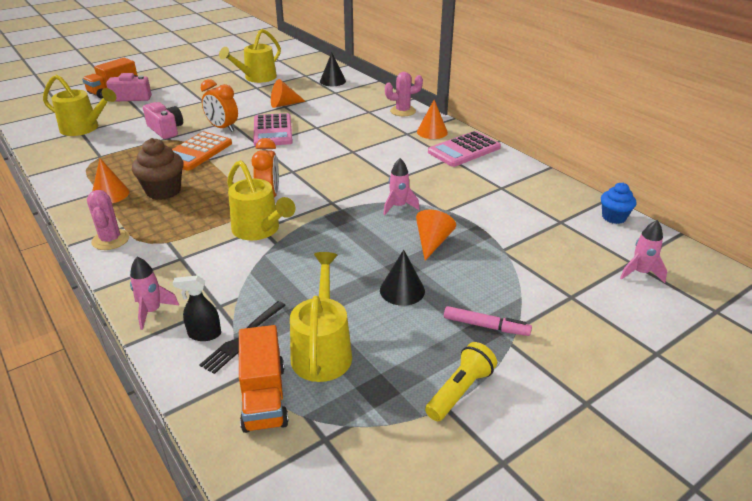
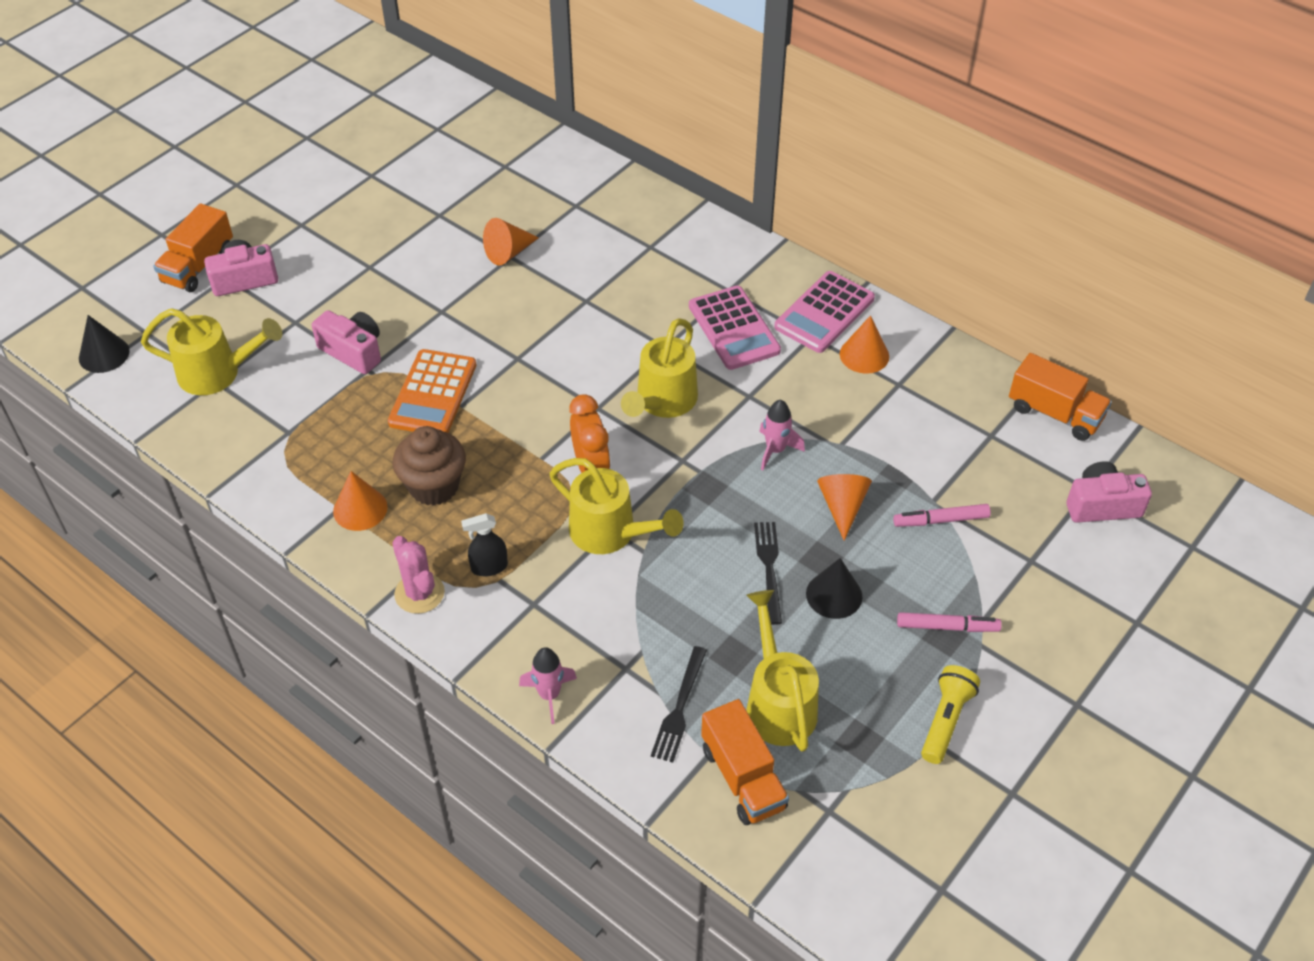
camera: 15 degrees left, 15 degrees up
(204, 334) = (632, 713): black spray bottle -> black spray bottle (489, 567)
(222, 128) = (441, 330): orange clock -> none
(256, 78) = (426, 189): yellow watering can -> yellow watering can (662, 402)
(273, 131) = (523, 322): pink calculator -> pink calculator (734, 328)
(332, 81) = (558, 175): black cone -> black cone (104, 354)
(360, 266) = (768, 567): none -> black fork
(403, 111) = (702, 236): pink cactus -> none
(432, 132) = (764, 279): orange cone -> orange cone (864, 355)
(505, 261) = (941, 520): none -> pink marker
(613, 217) = (1055, 413): blue cupcake -> orange truck
(640, 273) = (1102, 505): pink rocket -> pink camera

